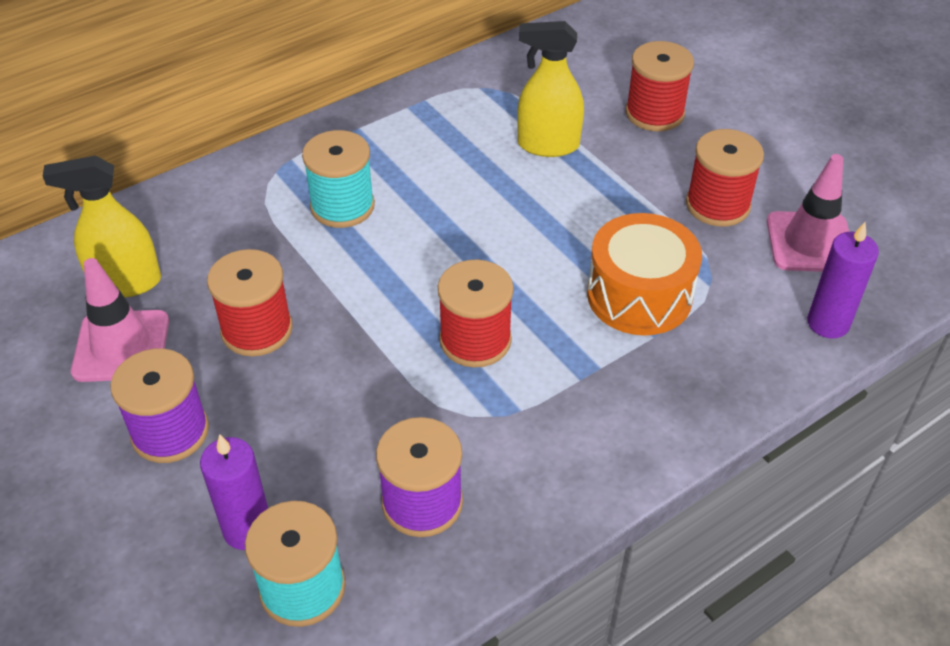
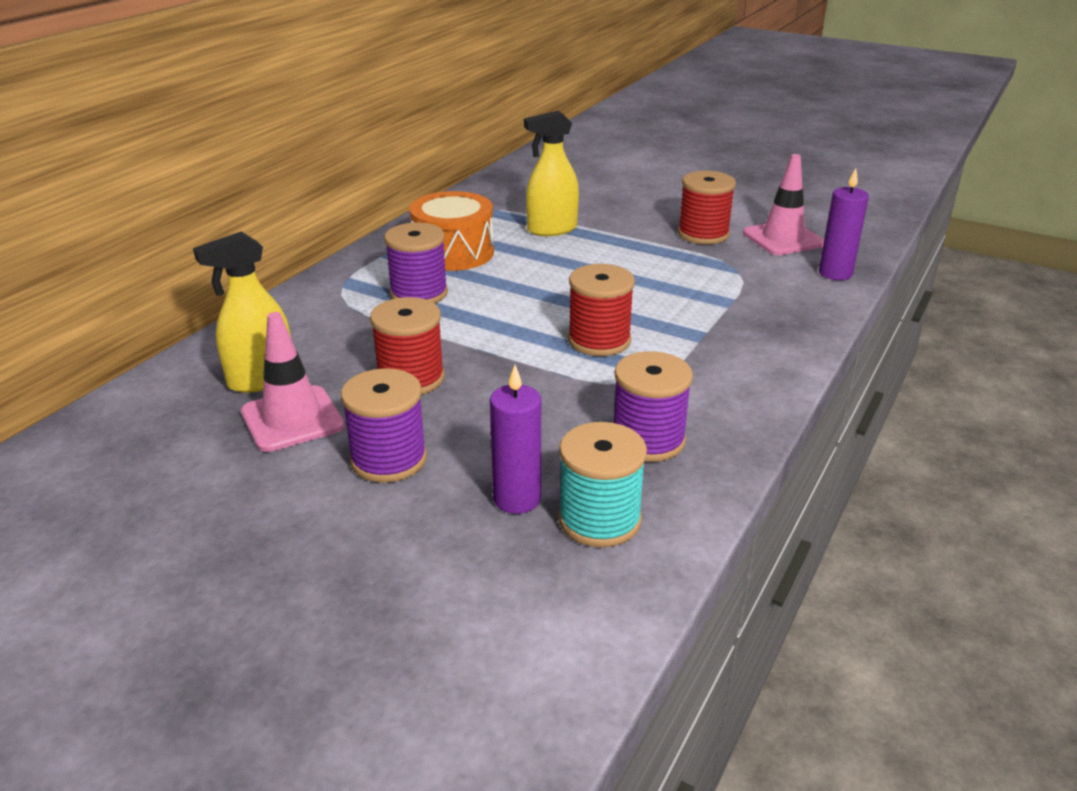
camera: 25 degrees left, 15 degrees down
(342, 206) = (419, 293): turquoise spool -> purple spool
(639, 295) = (696, 289): orange drum -> orange drum (453, 252)
(654, 113) = (613, 200): red spool -> none

